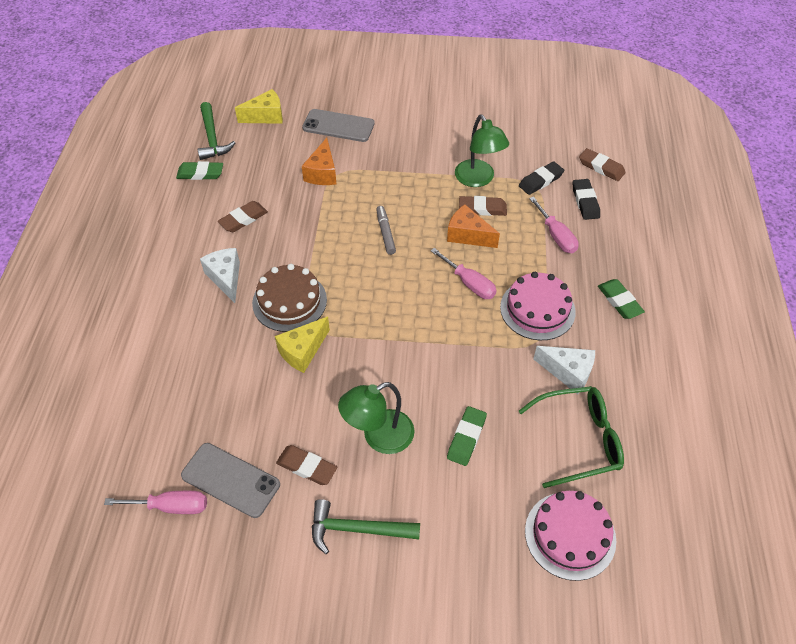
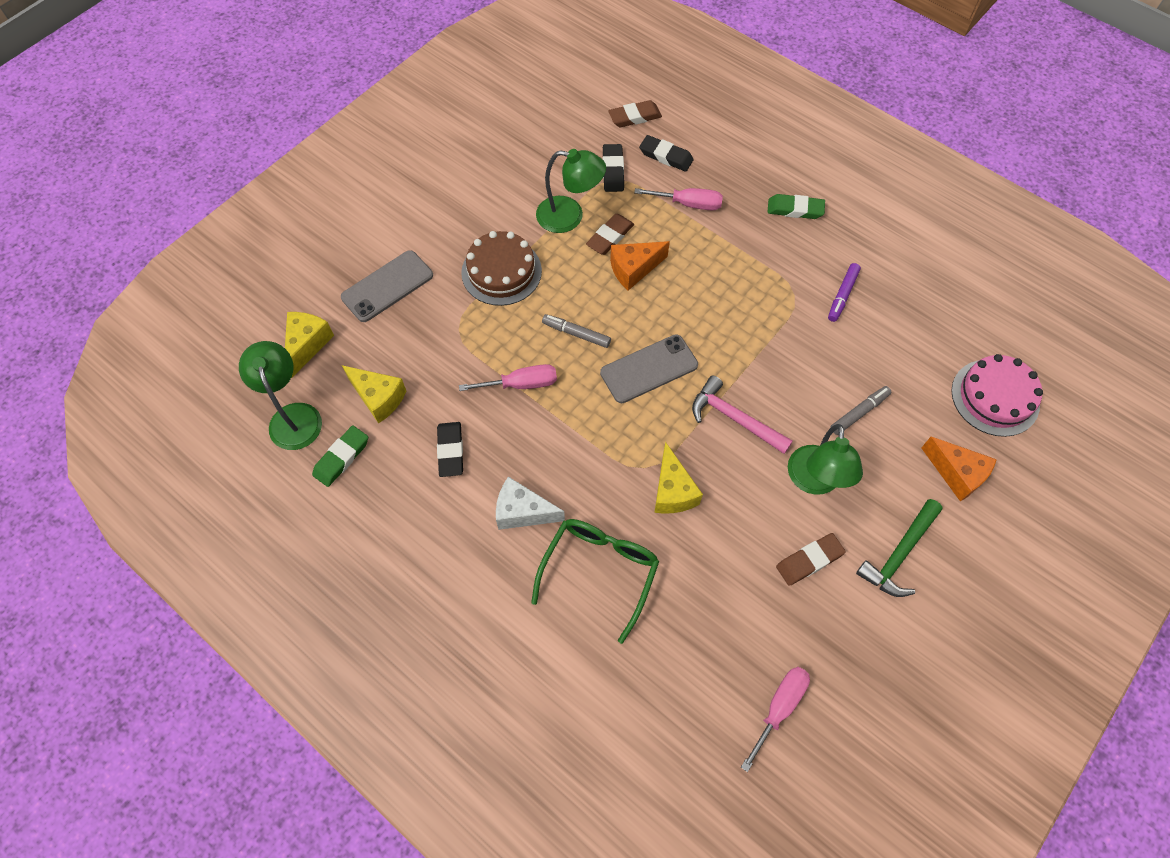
camera: 55 degrees left, 10 degrees up
(212, 138) = (293, 416): green hammer -> green lamp
(230, 480) = (782, 636): grey phone -> grey phone (649, 369)
(243, 219) = (450, 451): brown eraser -> black eraser
(255, 166) = (378, 398): none -> yellow cheese
(289, 301) = (600, 468): brown cake -> brown cake (501, 271)
(322, 173) = (445, 340): orange cheese -> orange cheese (956, 474)
(392, 358) = (734, 418): none -> pink hammer
(466, 438) = (859, 413): green eraser -> grey marker
(469, 283) = (692, 305): pink screwdriver -> pink screwdriver (521, 384)
(537, 309) = (760, 273): pink cake -> none
(568, 372) = (842, 295): white cheese -> purple marker
(579, 440) = (913, 332): green glasses -> green glasses (600, 571)

